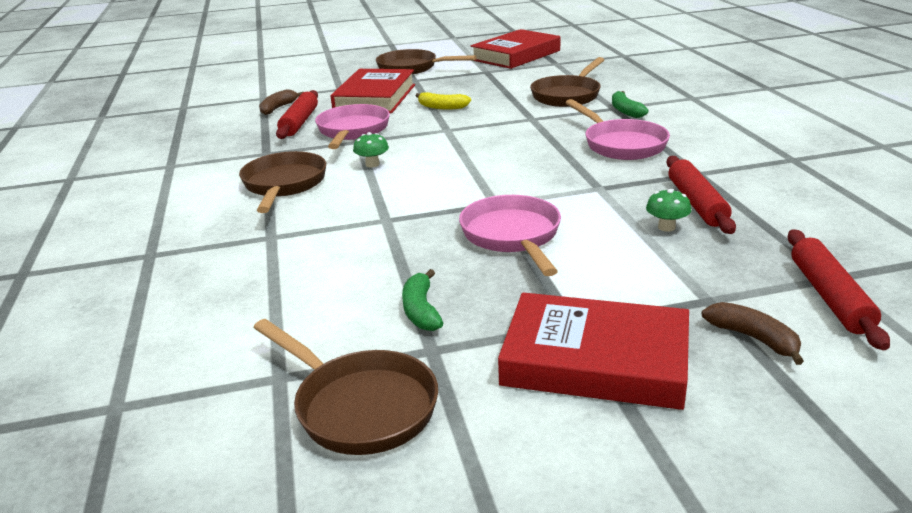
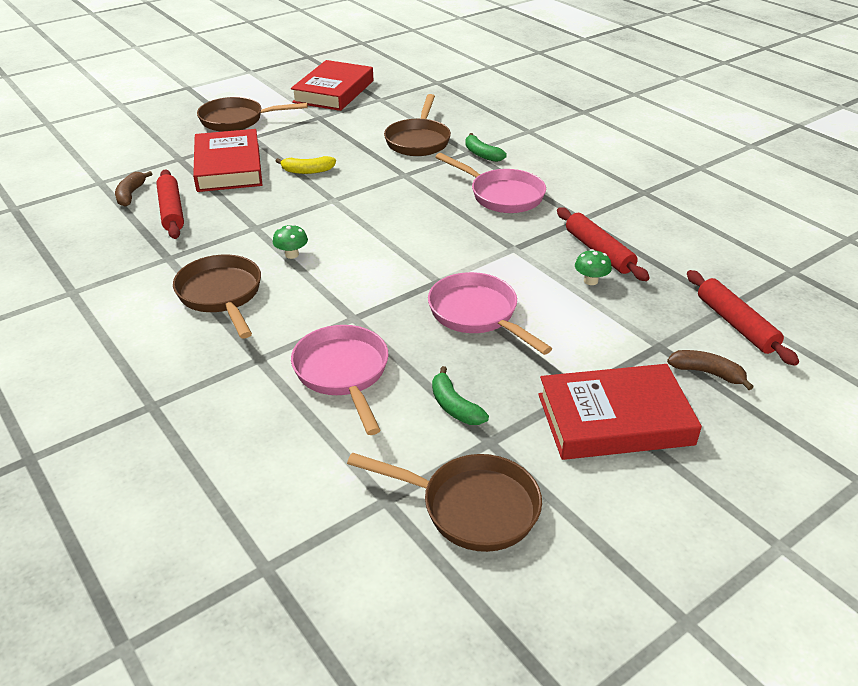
camera: 25 degrees left, 10 degrees up
(352, 131) = (239, 215): pink pan -> pink pan (343, 373)

